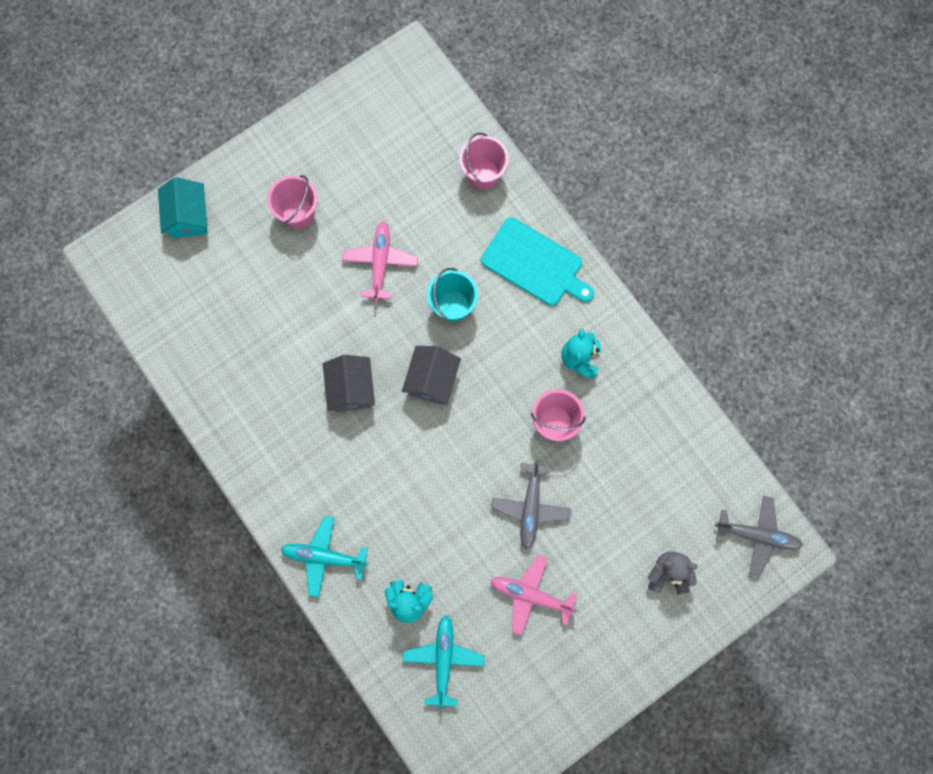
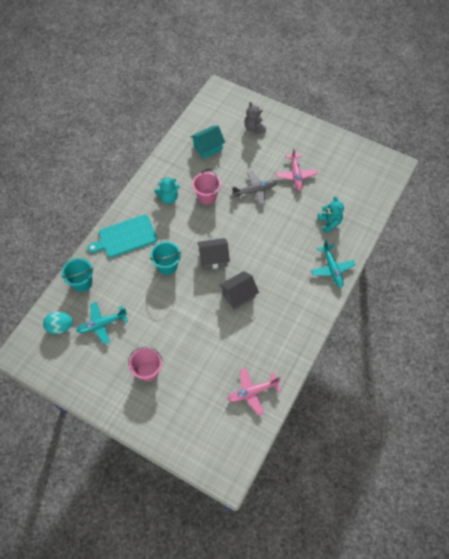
camera: 115 degrees left, 15 degrees down
(188, 217) = (178, 436): turquoise house -> turquoise house (208, 148)
(380, 263) = (159, 312): pink plane -> pink plane (252, 392)
(424, 122) = (60, 327): none -> turquoise egg
(443, 660) = (347, 197): turquoise plane -> turquoise plane (102, 324)
(483, 174) = (82, 282): pink bucket -> turquoise bucket
(535, 264) = (125, 237): turquoise cutting board -> turquoise cutting board turned 120 degrees counterclockwise
(757, 535) = (218, 103): grey plane -> none

